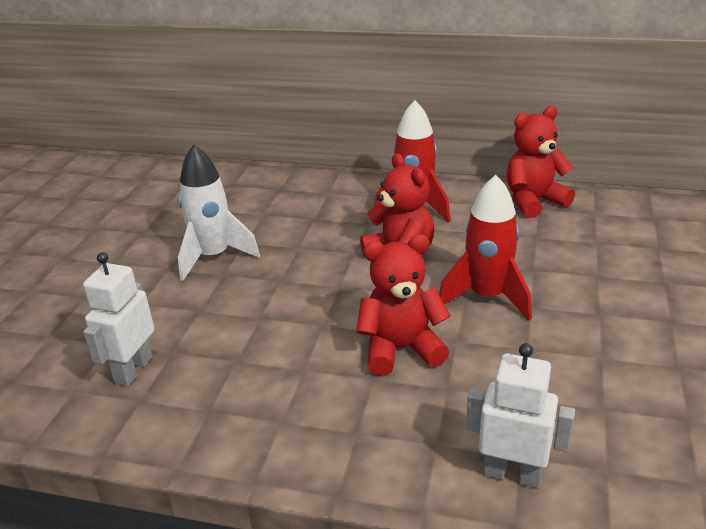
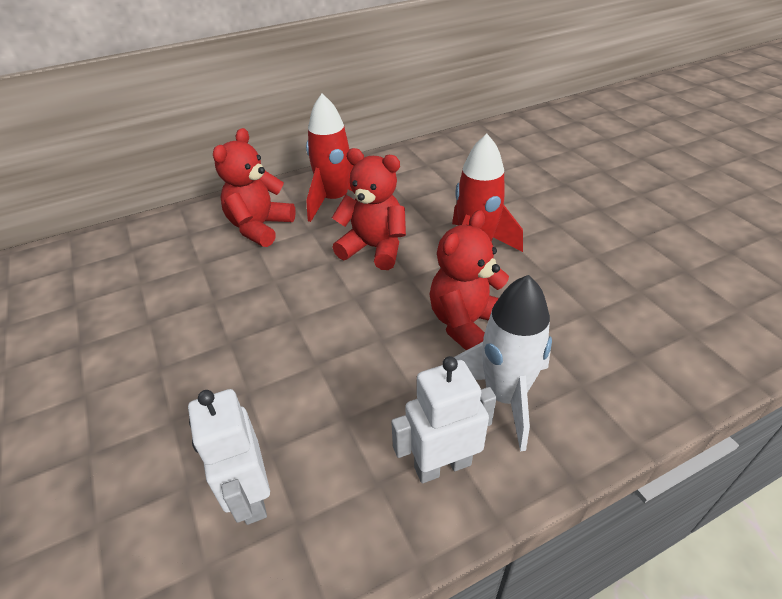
camera: 40 degrees left, 10 degrees up
(214, 257) = (198, 330): white rocket -> white rocket (504, 396)
(512, 474) = (652, 374): white robot -> white robot (442, 465)
(533, 201) = (417, 159): red teddy bear -> red teddy bear (260, 227)

